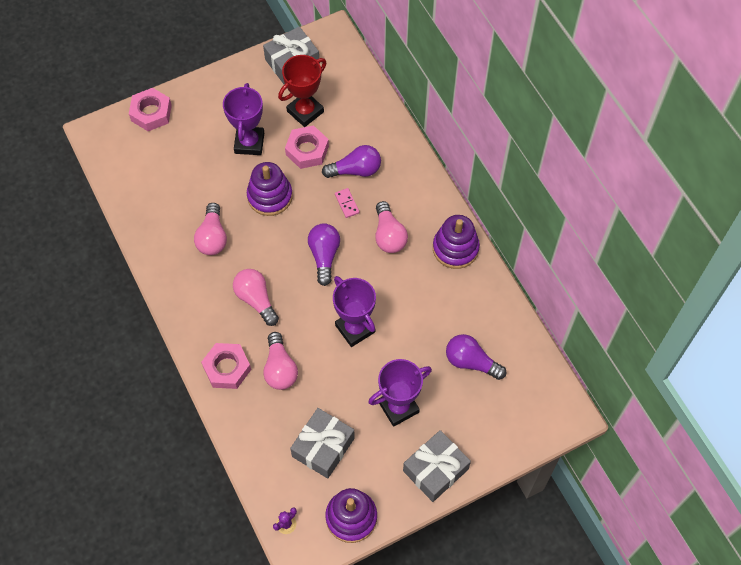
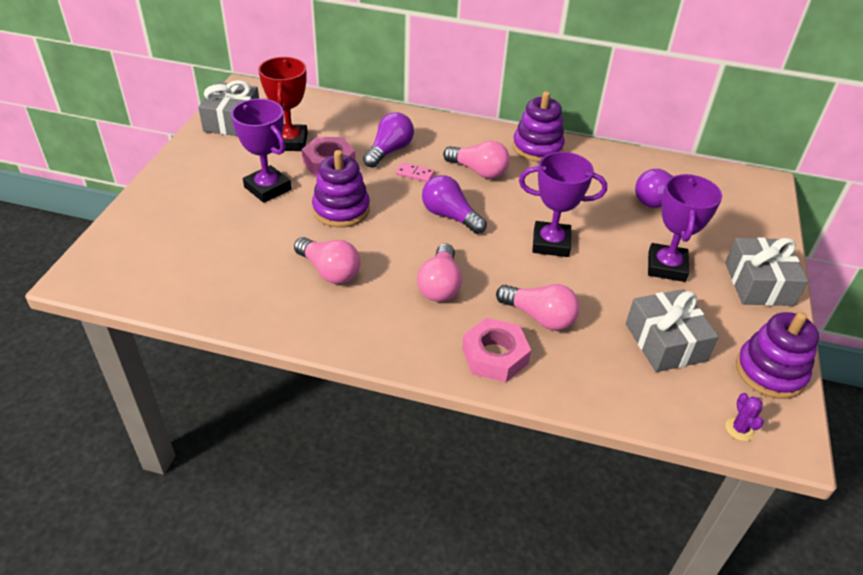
camera: 50 degrees left, 20 degrees down
(151, 113) = (130, 225): pink nut -> none
(256, 300) = (440, 285): pink light bulb -> pink light bulb turned 90 degrees counterclockwise

